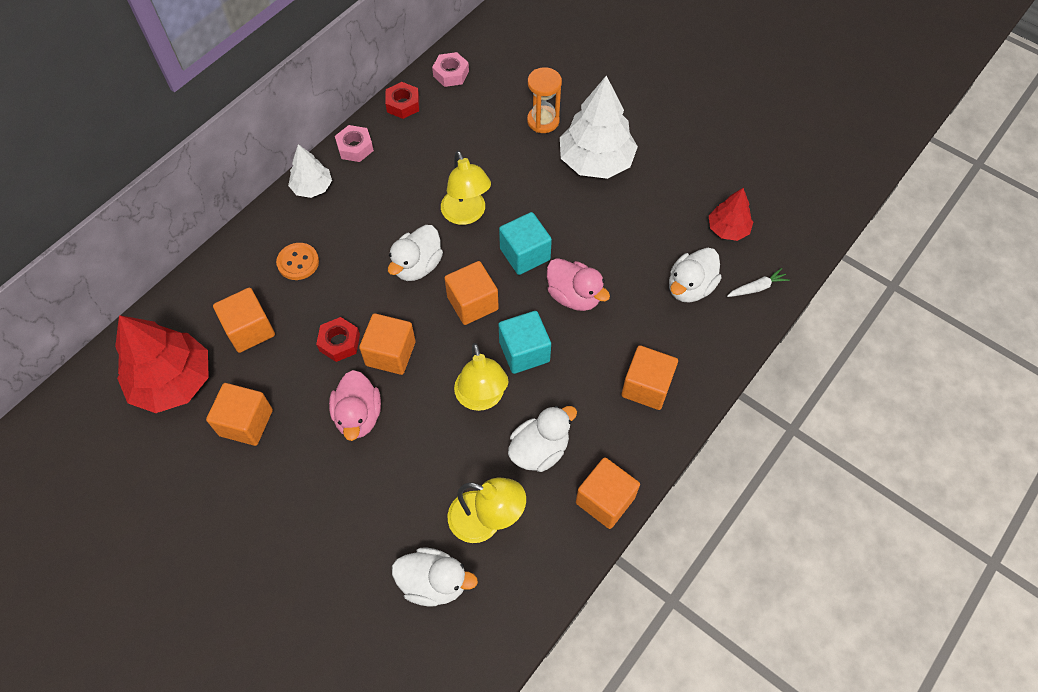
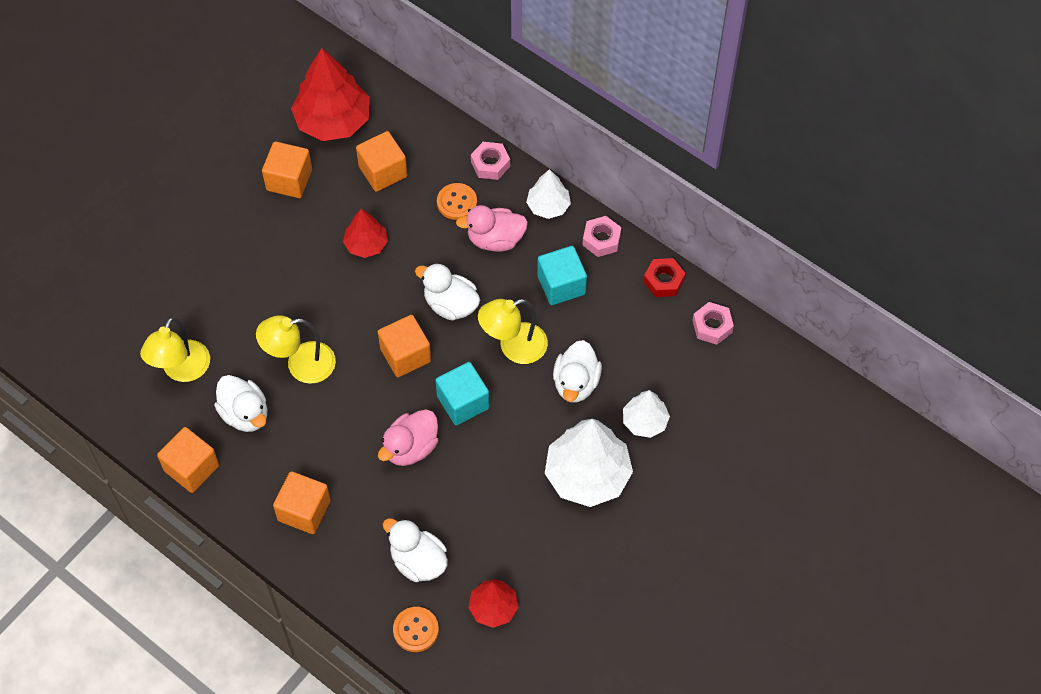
camera: 90 degrees right, 0 degrees up
(256, 234) = (490, 164): none -> pink nut
(339, 342) = (366, 244): red nut -> red tree
(358, 416) = (289, 265): pink duck -> pink duck (495, 239)
(390, 353) = (352, 287): orange cube -> none
(434, 582) = (132, 332): white duck -> white duck (576, 383)
(524, 351) = (349, 401): turquoise cube -> turquoise cube (561, 285)
(543, 121) = (645, 421): orange hourglass -> white tree
(757, 287) = (416, 630): white carrot -> orange button

